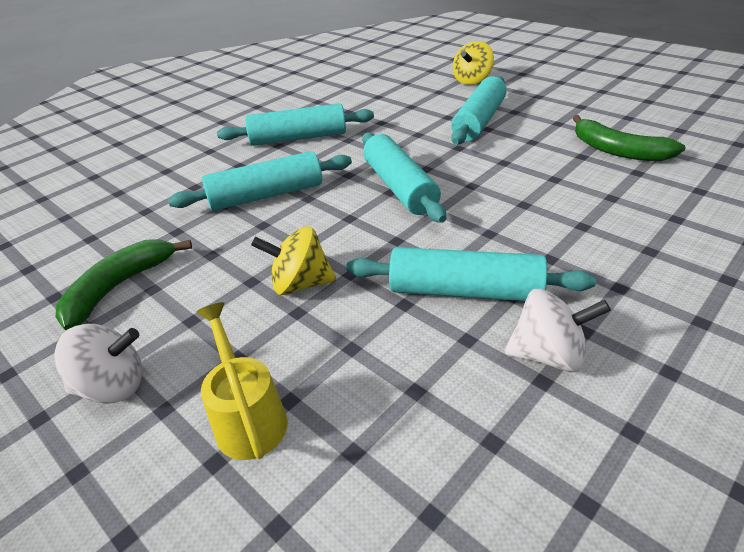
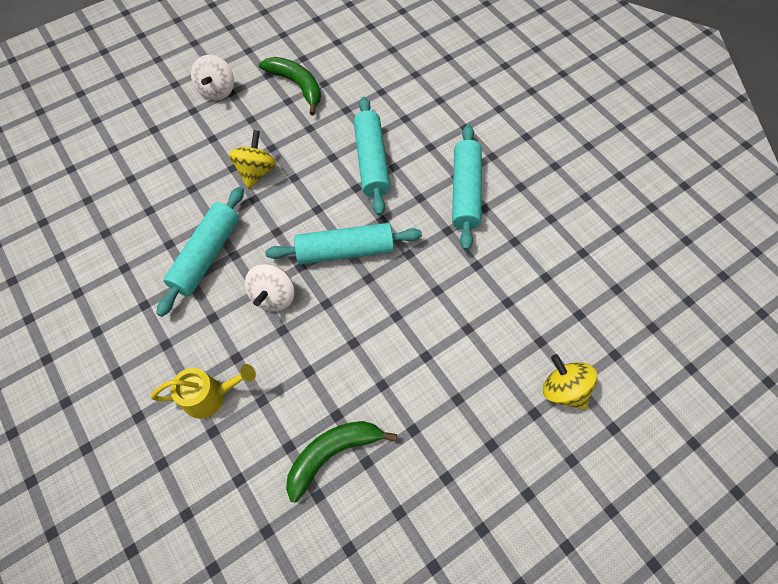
camera: 100 degrees right, 25 degrees up
(248, 417) = (170, 141): yellow watering can -> yellow watering can (210, 396)
(479, 121) = (445, 354): turquoise rolling pin -> none
(548, 355) = (138, 278): white spinning top -> white spinning top (273, 296)

